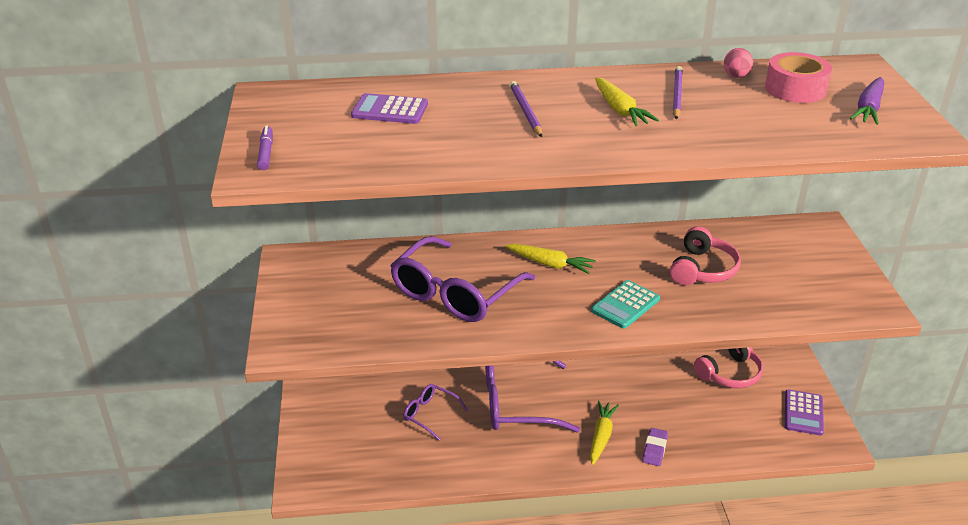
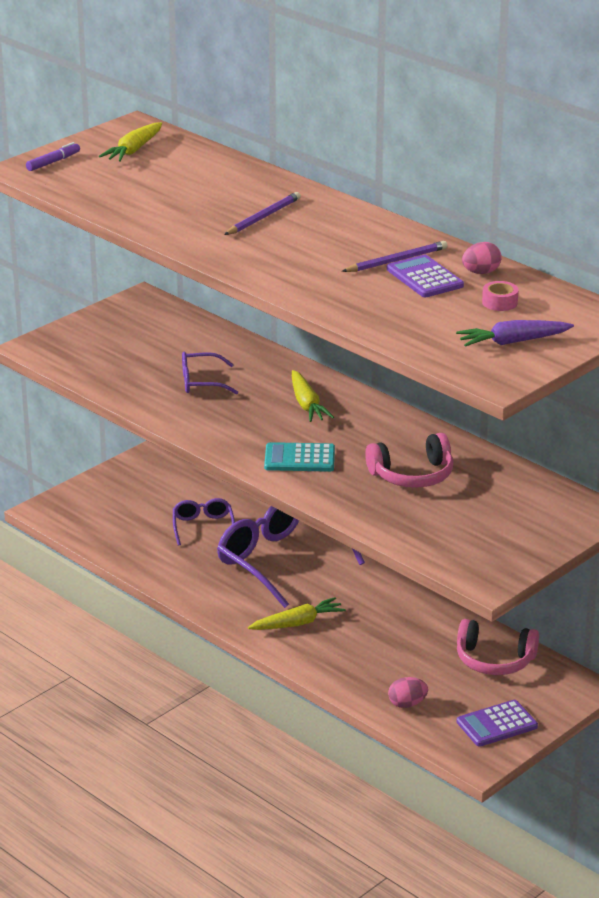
camera: 50 degrees right, 5 degrees down
(390, 110) = (182, 173): purple calculator -> purple calculator (424, 278)
(455, 293) = (201, 382): purple glasses -> purple glasses, size x0.51
(620, 110) = (327, 248): yellow carrot -> yellow carrot (133, 150)
(654, 449) = (321, 658): purple eraser -> none
(747, 440) = (407, 704): none -> pink egg
(795, 89) = (499, 302): pink tape -> pink tape, size x0.53

